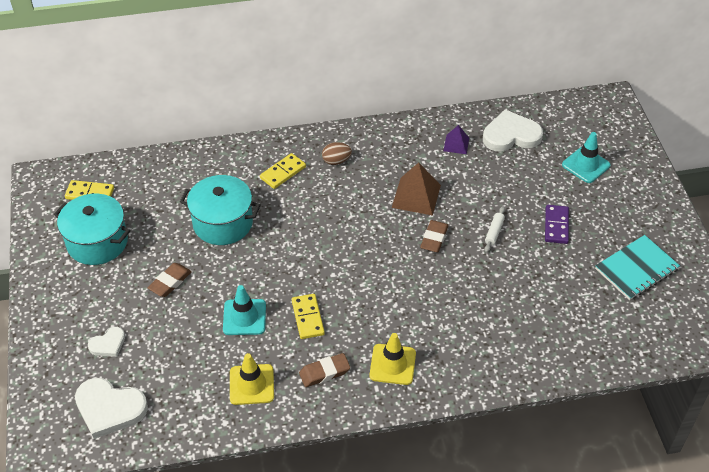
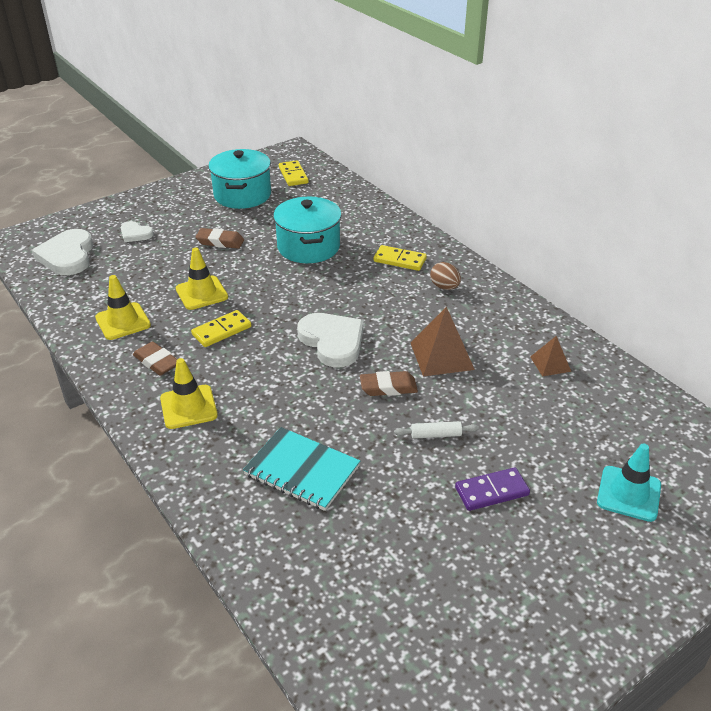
camera: 65 degrees right, 10 degrees down
(244, 317) = (201, 293): turquoise traffic cone -> yellow traffic cone
(456, 144) = (550, 364): purple pyramid -> brown pyramid
(511, 135) = (611, 405): white heart -> white heart (332, 341)
(636, 269) = (477, 604): turquoise notebook -> turquoise notebook (302, 470)

